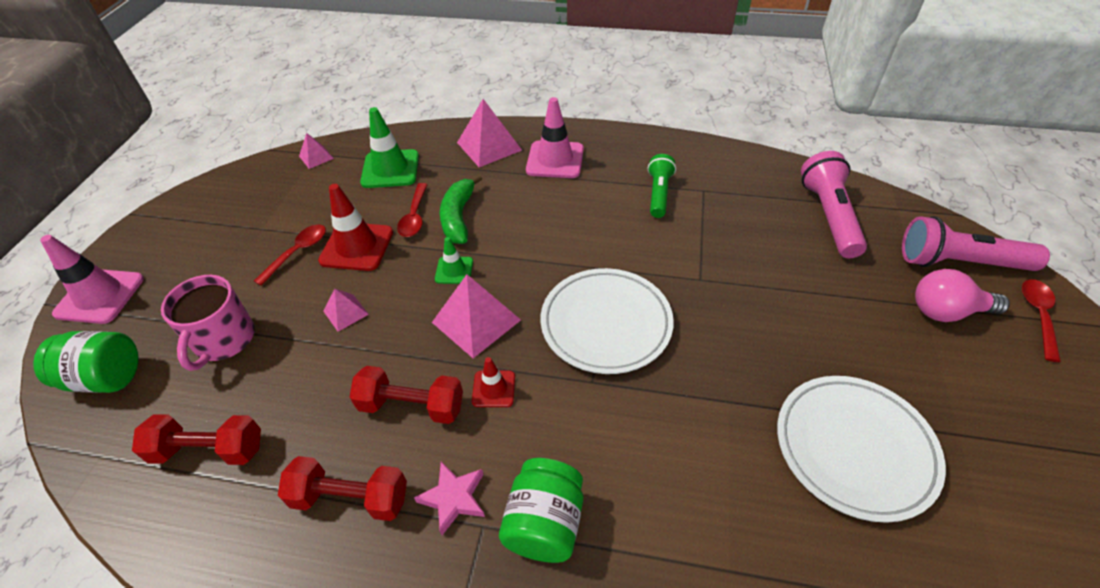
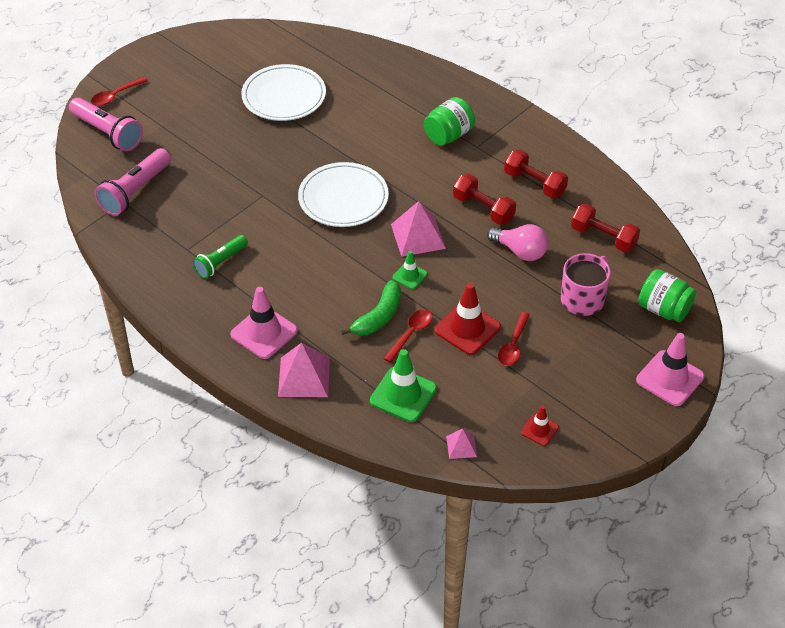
camera: 150 degrees left, 0 degrees up
(297, 252) = (513, 345): red spoon -> red spoon turned 45 degrees counterclockwise
(345, 312) = (497, 281): pink pyramid -> none
(453, 498) = (484, 161): pink star -> none
(493, 389) = (433, 196): red traffic cone -> red traffic cone (539, 430)
(946, 311) = (156, 118): pink light bulb -> pink light bulb (520, 251)

